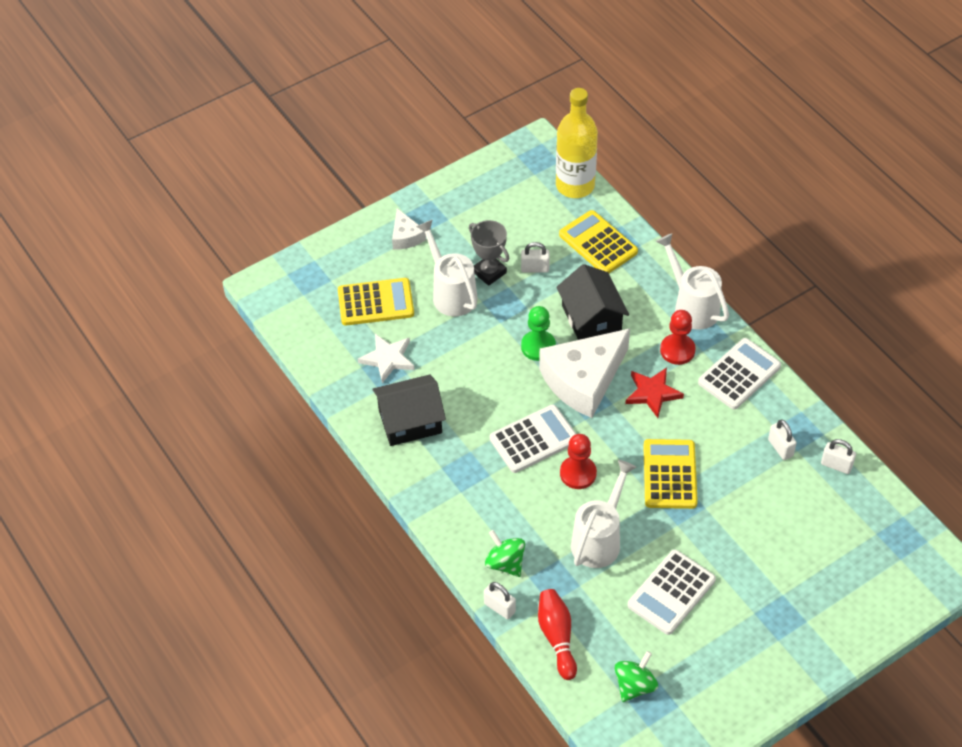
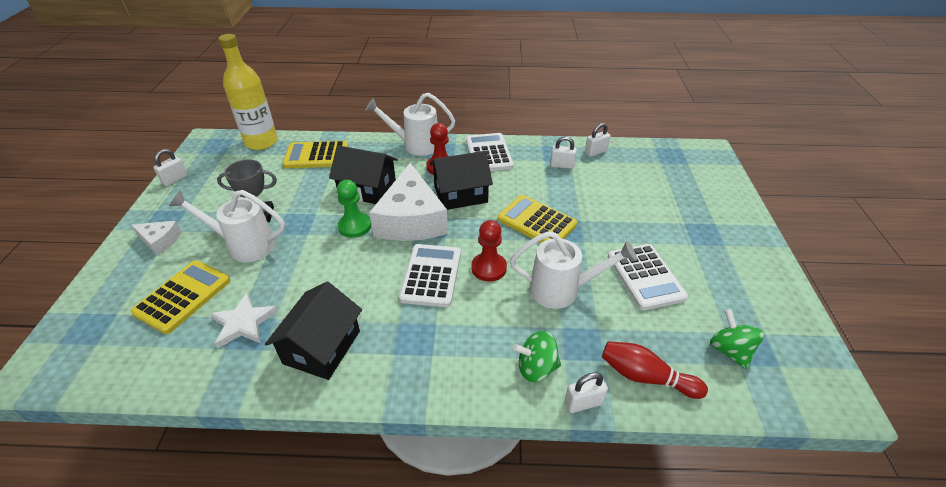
camera: 55 degrees left, 10 degrees down
(535, 268) = (292, 192): white padlock -> white padlock (175, 179)
(599, 539) = (562, 290): white watering can -> white watering can turned 120 degrees clockwise
(652, 393) = (460, 194): red star -> black house

